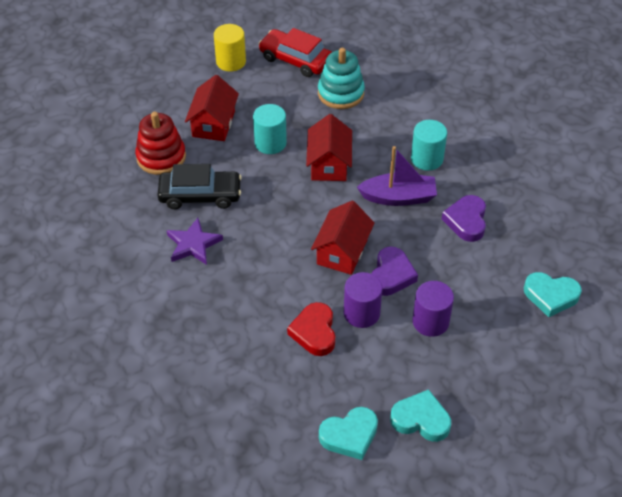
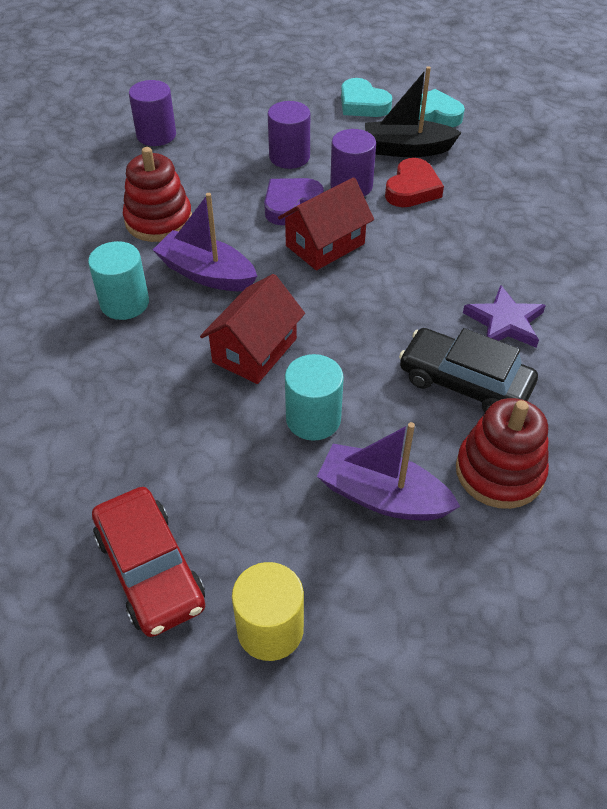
camera: 150 degrees left, 0 degrees up
(213, 124) = (382, 496): red house -> purple boat
(341, 93) = (138, 457): turquoise stacking toy -> none
(345, 376) = (406, 149): none -> black boat
(466, 221) = (158, 220): purple heart -> red stacking toy
(551, 296) = (156, 135): turquoise heart -> purple cylinder

